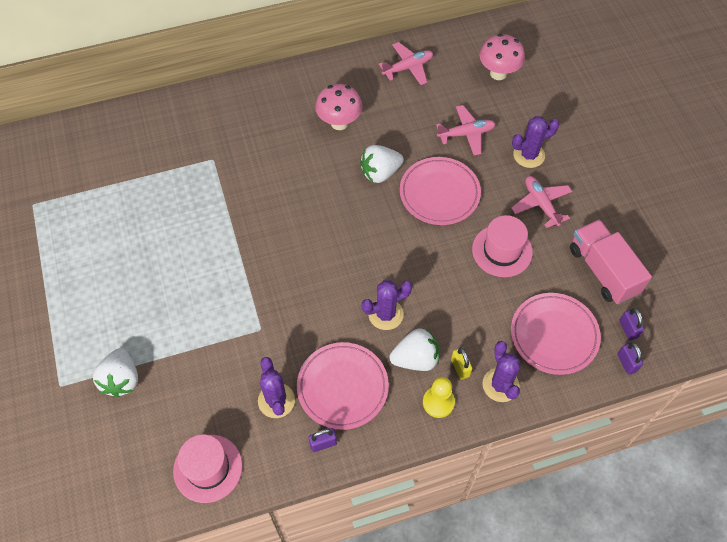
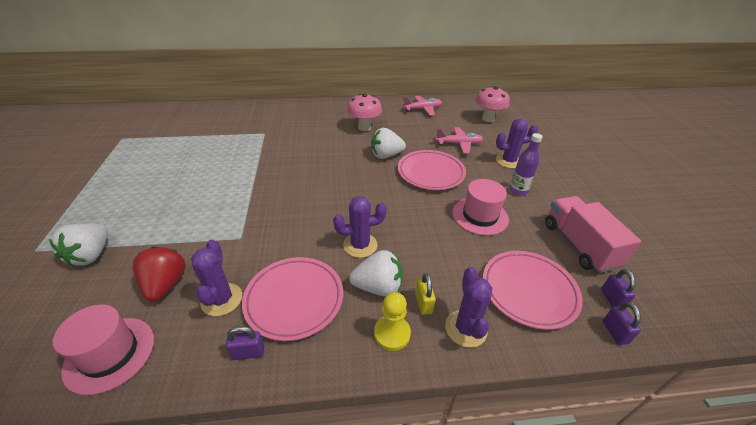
camera: 10 degrees right, 20 degrees down
(215, 396) = (165, 284): none -> red strawberry
(541, 204) = (518, 191): pink plane -> purple bottle

